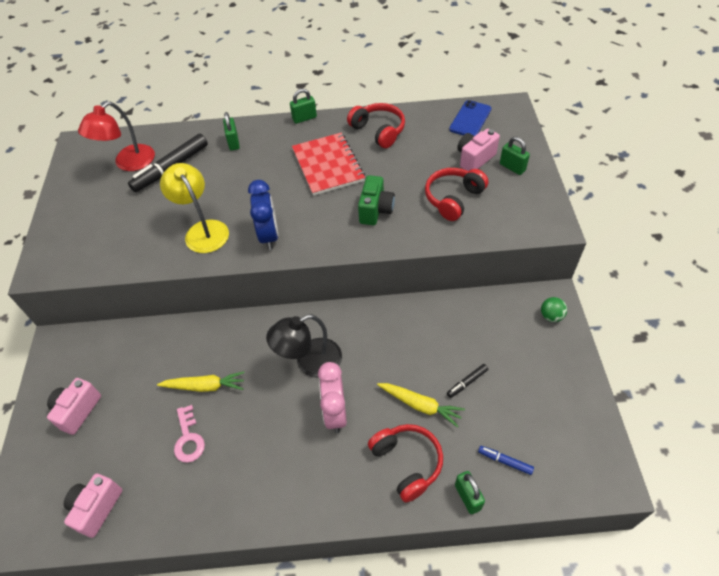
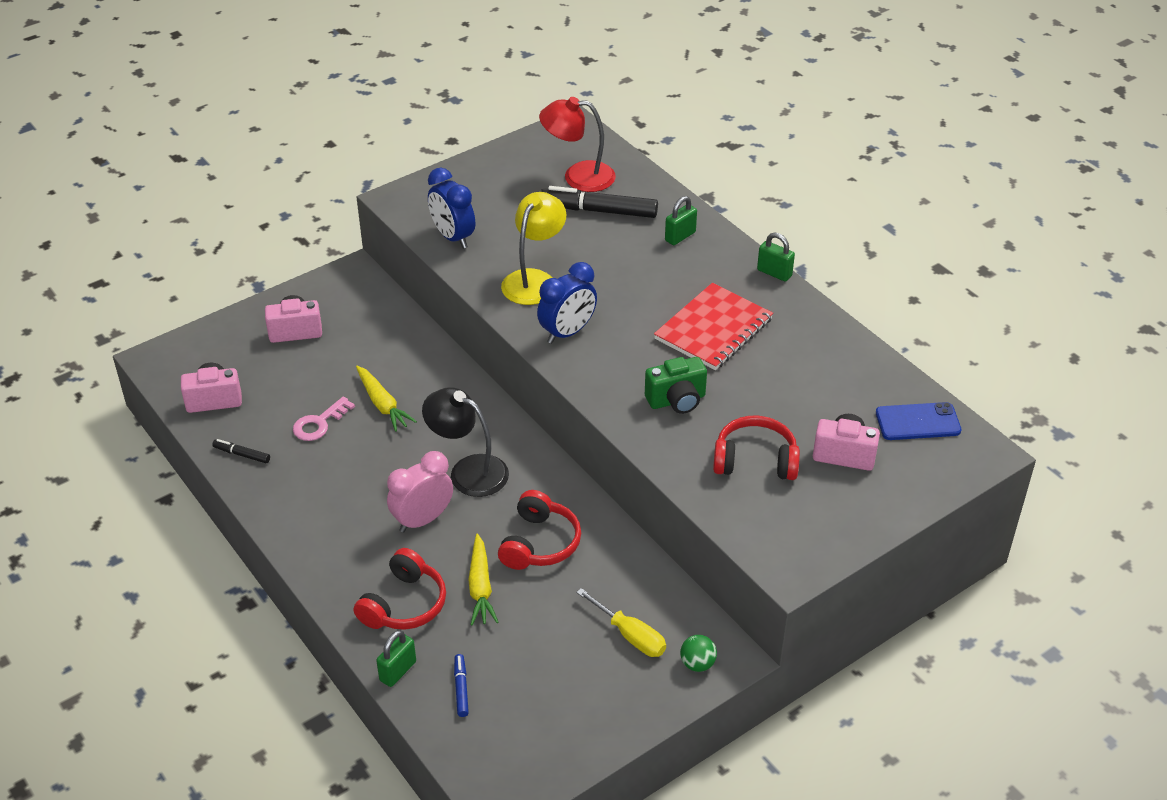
camera: 55 degrees right, 10 degrees down
(115, 255) = (453, 237): none -> blue clock
(378, 131) = (813, 346): red headphones -> red headphones (539, 543)
(467, 382) = (539, 617): black marker -> black marker (242, 454)
(510, 340) = (630, 635): none -> yellow screwdriver
(512, 167) = (861, 496): green padlock -> none

